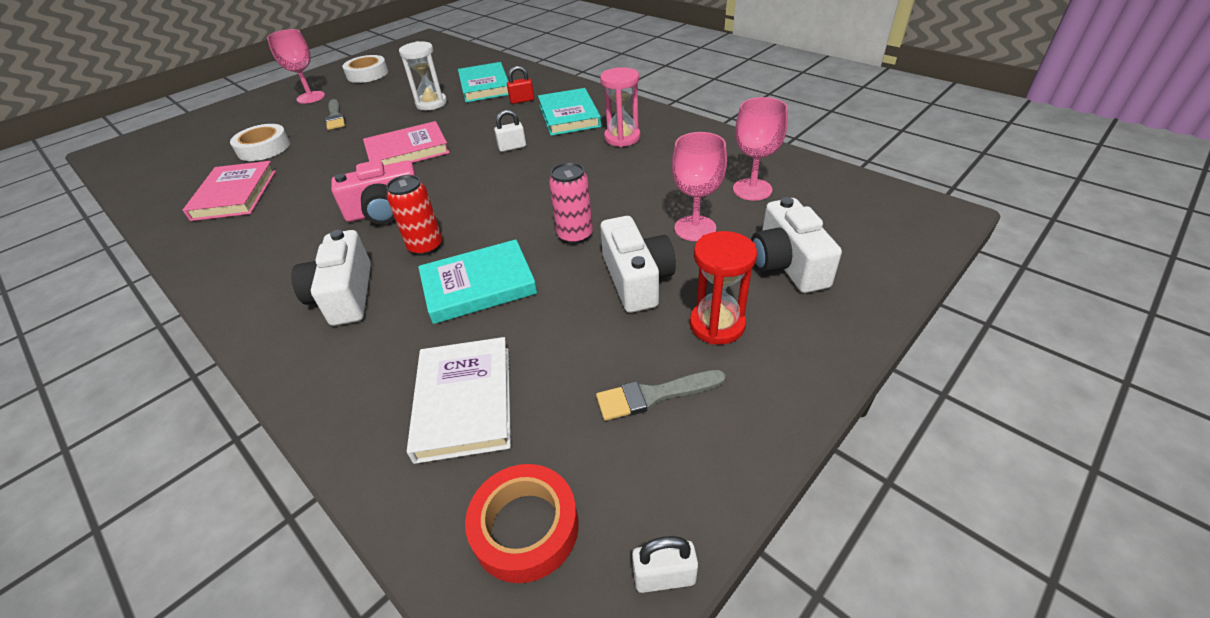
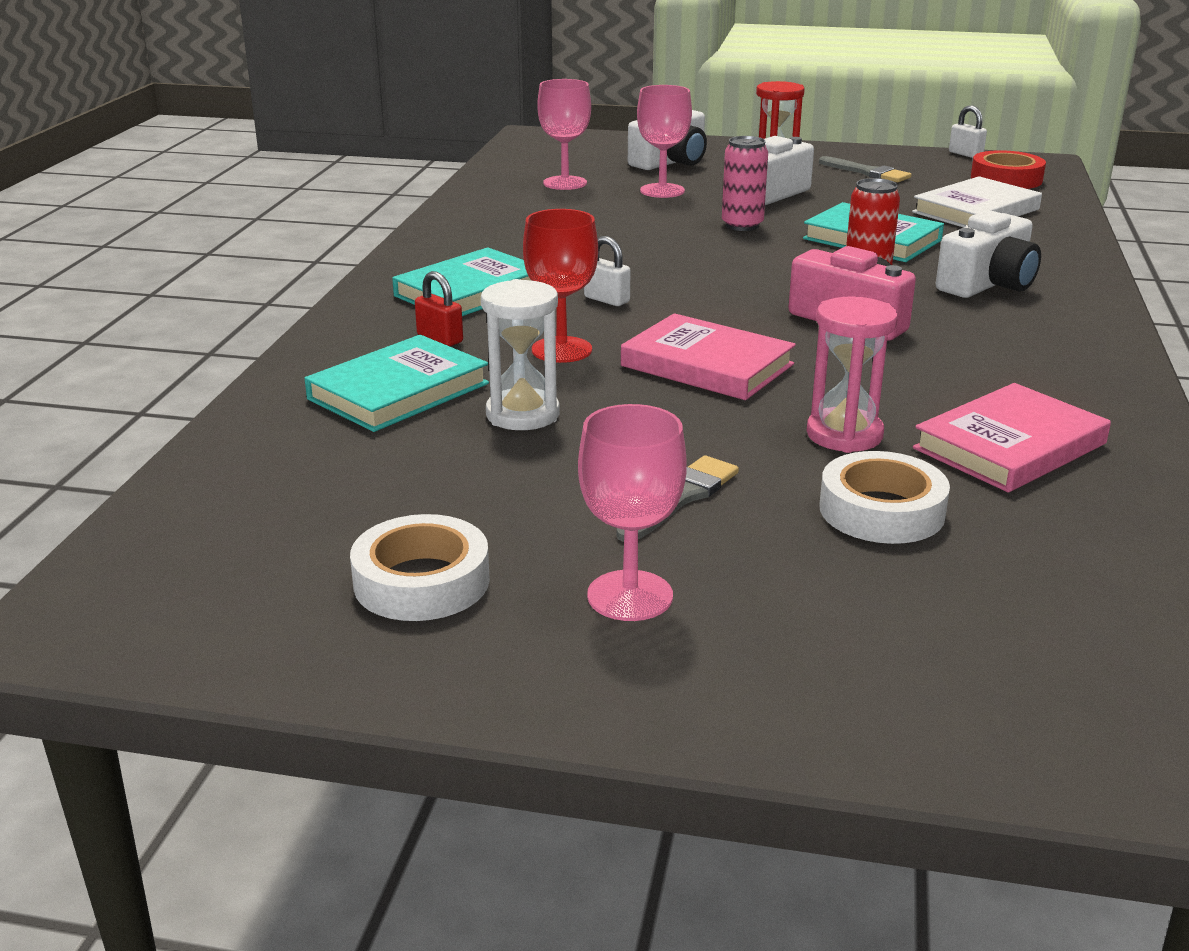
camera: 125 degrees left, 15 degrees down
(473, 123) = (561, 350): none -> red goblet
(622, 138) = (509, 248): pink hourglass -> pink hourglass (844, 435)

